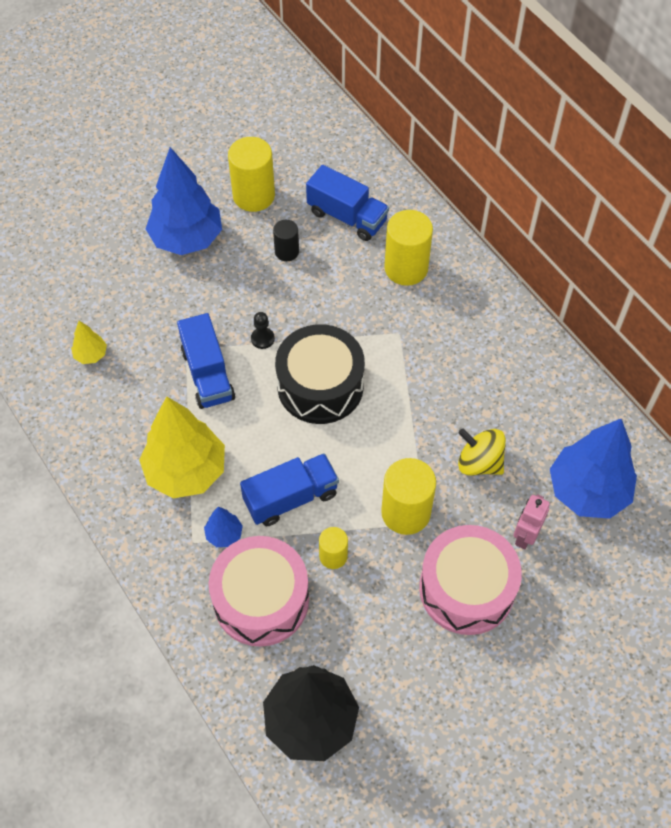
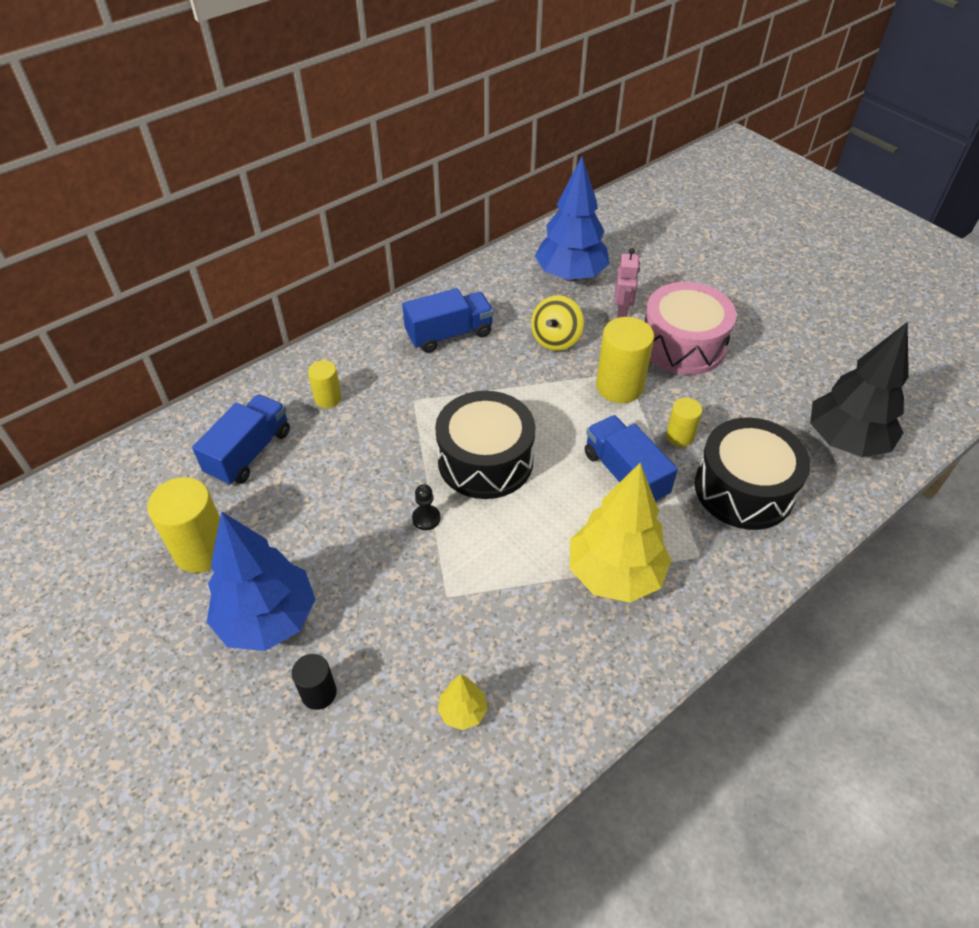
camera: 95 degrees left, 10 degrees down
(207, 374) = (481, 568): blue truck -> blue truck (449, 334)
(224, 534) = (682, 528): blue tree -> none
(261, 600) = (744, 489): pink drum -> black drum
(287, 252) = (297, 506): black cylinder -> black cylinder (319, 693)
(406, 268) = (328, 398): yellow cylinder -> yellow cylinder, size x0.56
(525, 536) = (622, 310): pink robot -> pink robot turned 105 degrees counterclockwise

